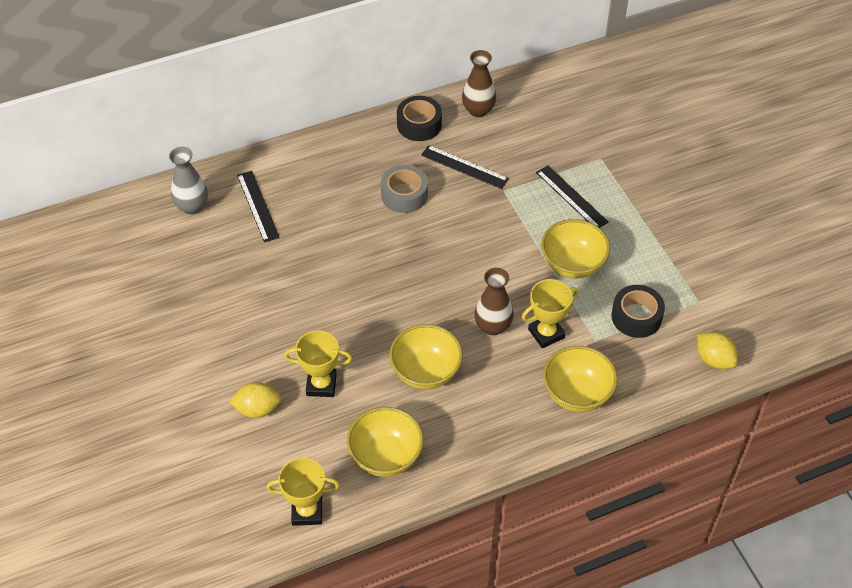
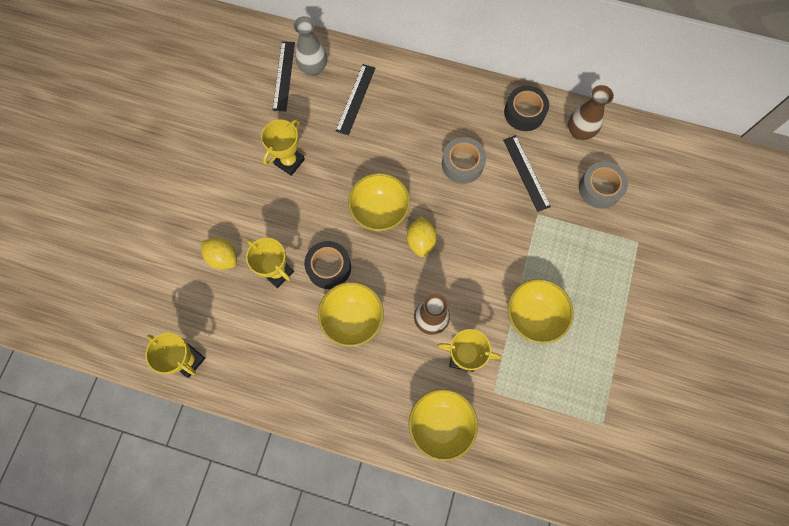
camera: 40 degrees right, 20 degrees up
(244, 293) = (289, 162): none -> yellow trophy
(386, 457) = (270, 362): yellow bowl -> yellow bowl (379, 212)
(534, 140) = (599, 188): none -> grey tape
(571, 197) = (584, 258): black ruler -> black ruler (284, 76)
(636, 317) = (542, 398): black tape -> black tape (329, 267)
(713, 359) = (569, 482): yellow lemon -> yellow lemon (421, 241)

